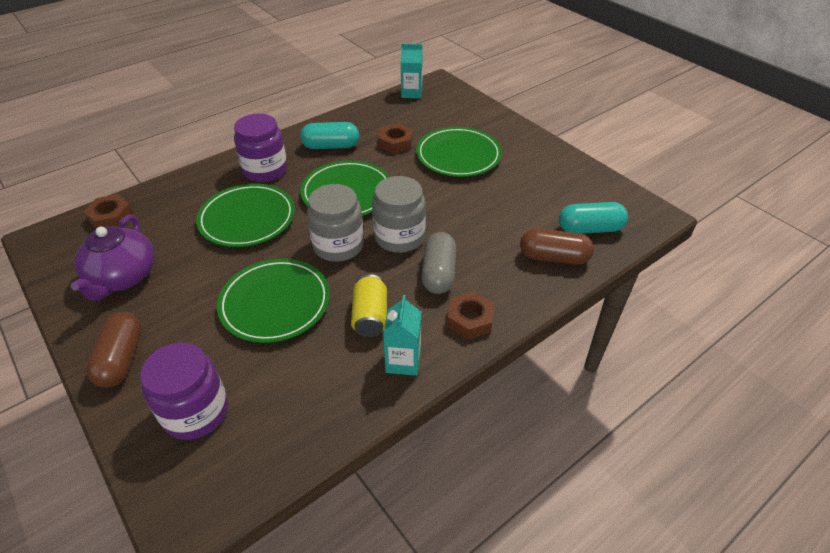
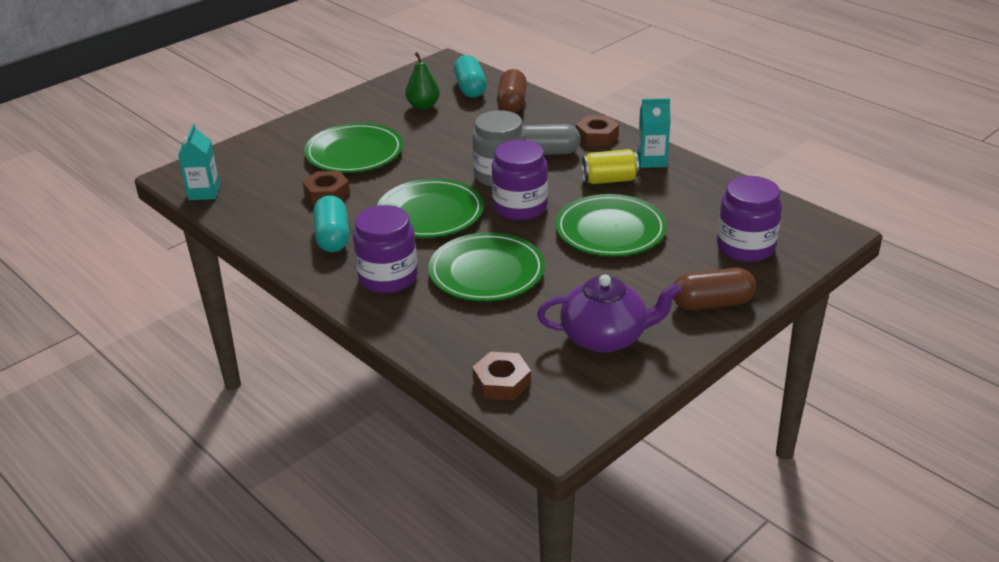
camera: 95 degrees left, 10 degrees down
(338, 246) = (520, 207): grey jar -> purple jar
(547, 195) = (423, 106): none -> green pear

